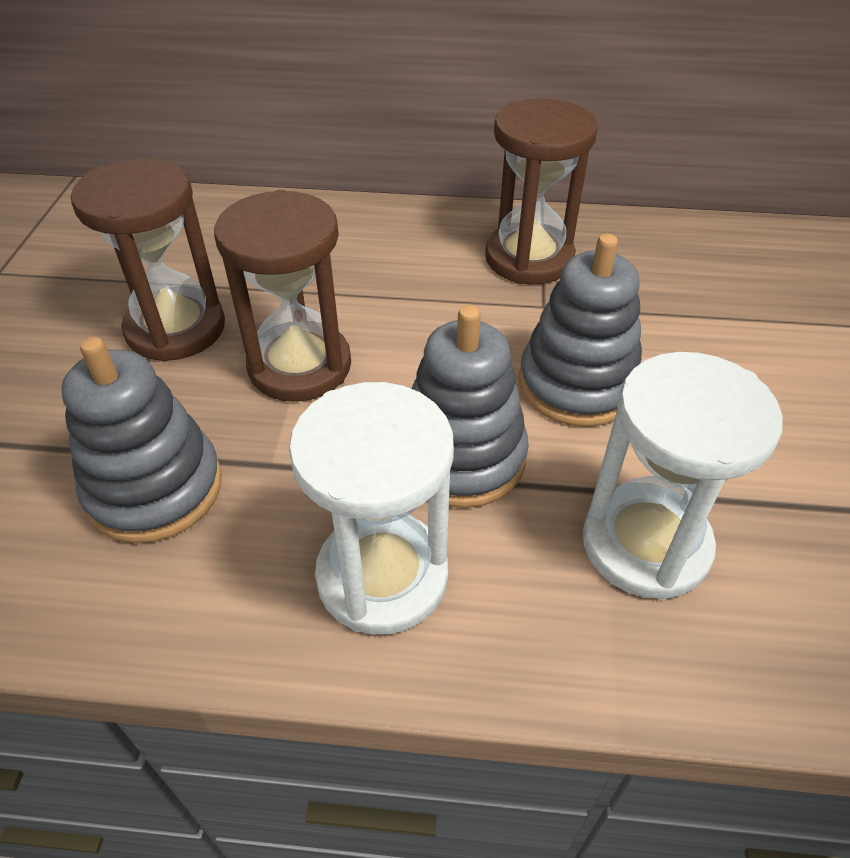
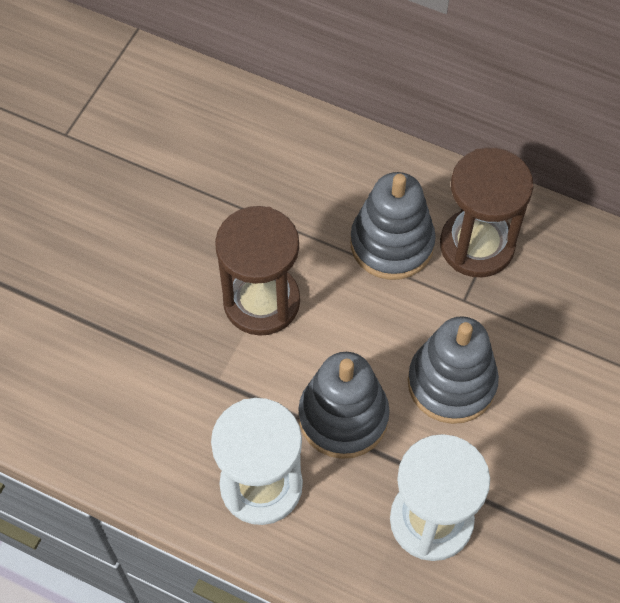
camera: 20 degrees right, 15 degrees up
(155, 488) = (142, 375): grey stacking toy -> grey stacking toy (392, 243)
(176, 328) = (183, 236): brown hourglass -> none

